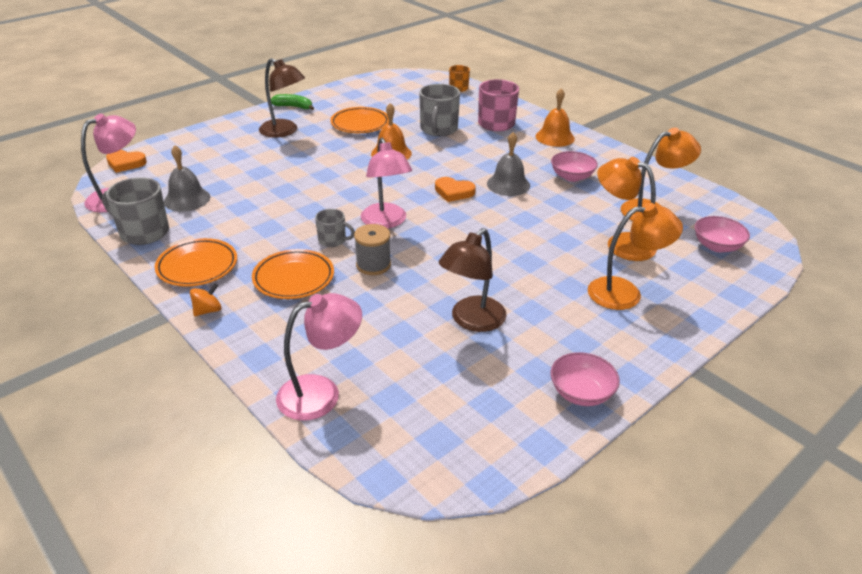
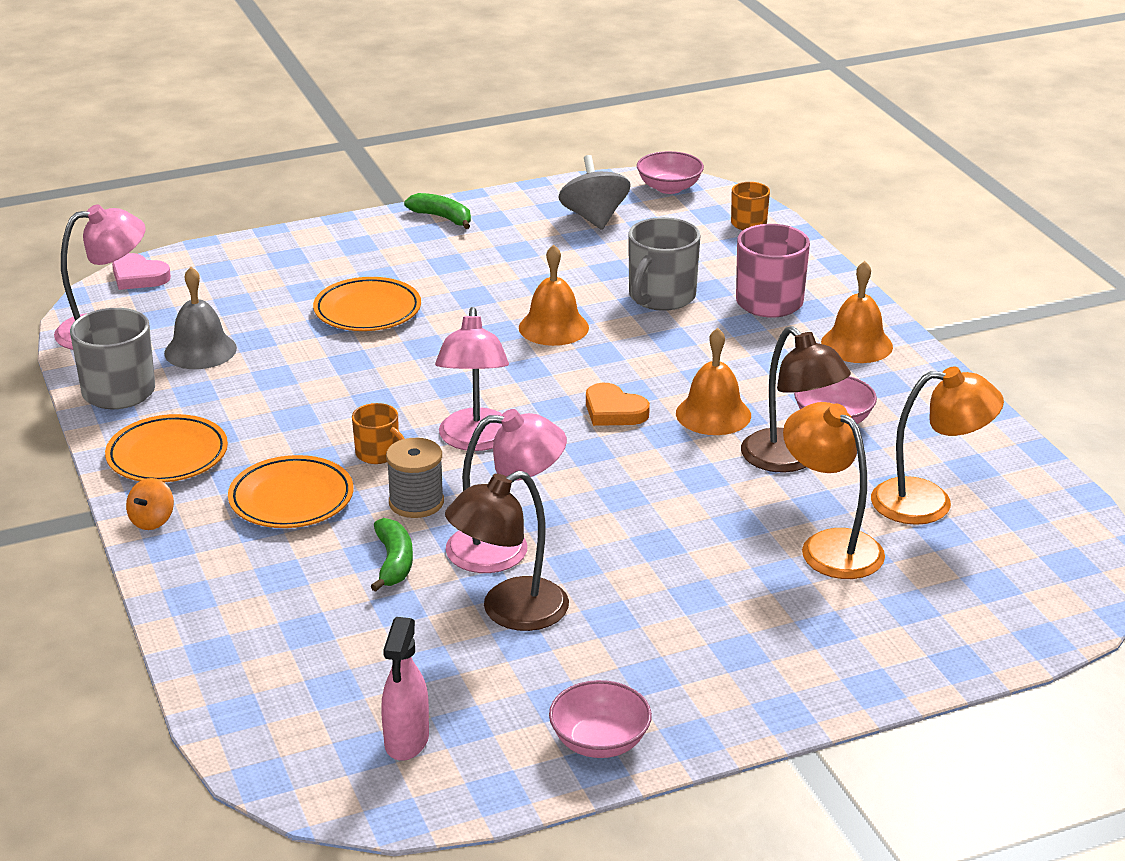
camera: 20 degrees right, 5 degrees down
(125, 163) = (139, 277): orange heart -> pink heart
(208, 310) = (152, 521): orange spinning top -> orange spinning top turned 135 degrees clockwise
(284, 131) = (403, 261): brown lamp -> brown lamp (790, 460)
(321, 393) = (244, 660): pink lamp -> pink lamp (505, 548)
(333, 240) = (378, 454): grey mug -> orange mug
(360, 124) = (534, 266): orange plate -> orange plate (367, 310)
(377, 96) = (594, 218): none -> grey spinning top
(382, 305) = (394, 562): none -> green banana
(462, 424) = (406, 741): none -> pink spray bottle
(508, 184) = (713, 414): grey bell -> orange bell
(625, 293) = (776, 621): orange lamp -> none
(717, 246) = (993, 581): pink bowl -> pink bowl (669, 188)

